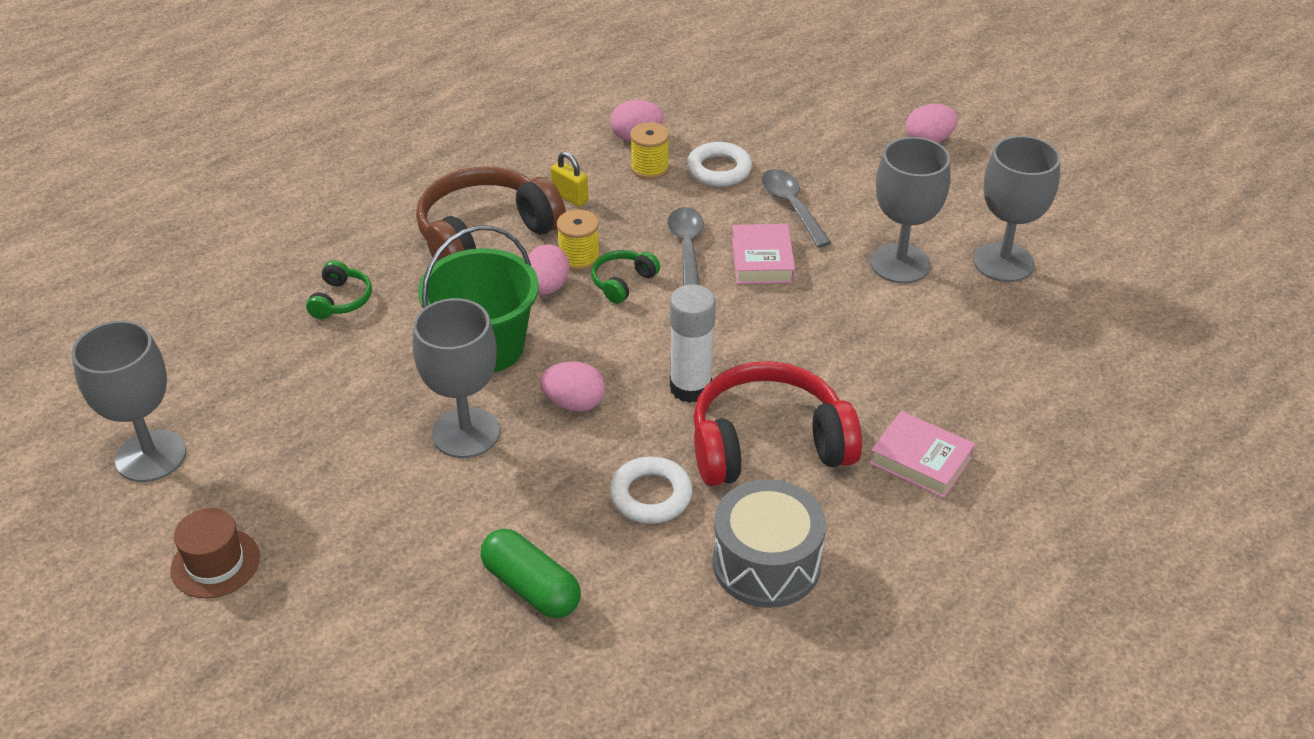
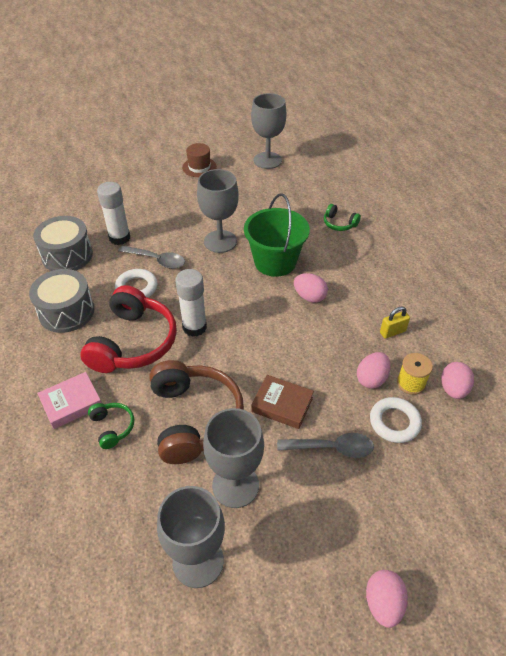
camera: 115 degrees right, 5 degrees up
(485, 234) = (370, 285): brown headphones -> brown headphones (194, 418)
(531, 587) = (119, 238): green capsule -> white glue stick
(574, 403) = (214, 281): pink egg -> pink egg (371, 379)
(579, 257) = (329, 317): yellow spool -> none
(623, 282) = (297, 329): green headphones -> green headphones (112, 427)
(629, 647) = (67, 255): none -> grey drum
(687, 248) = (313, 370): grey spoon -> grey spoon (157, 260)
(762, 260) = (282, 404): pink book -> brown book

